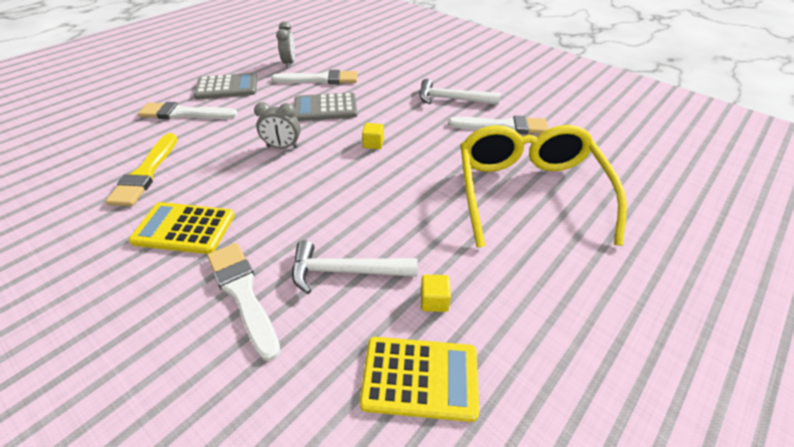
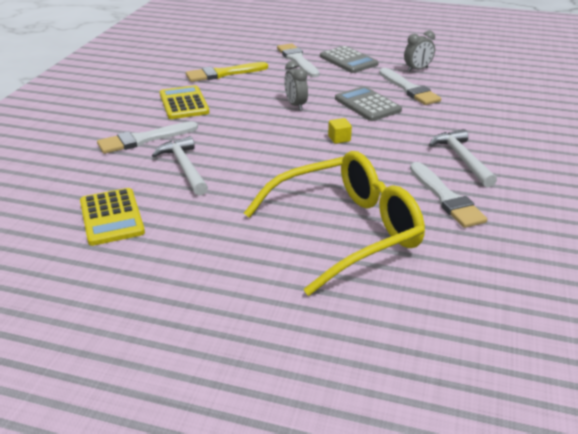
camera: 65 degrees right, 10 degrees down
(243, 294) = (144, 139): white brush -> white brush turned 150 degrees counterclockwise
(434, 301) = (179, 208): yellow cube -> none

